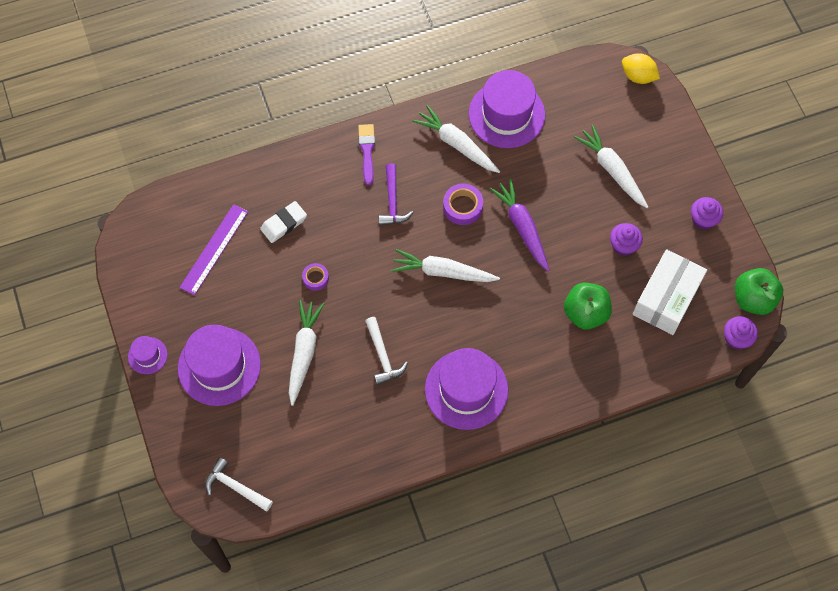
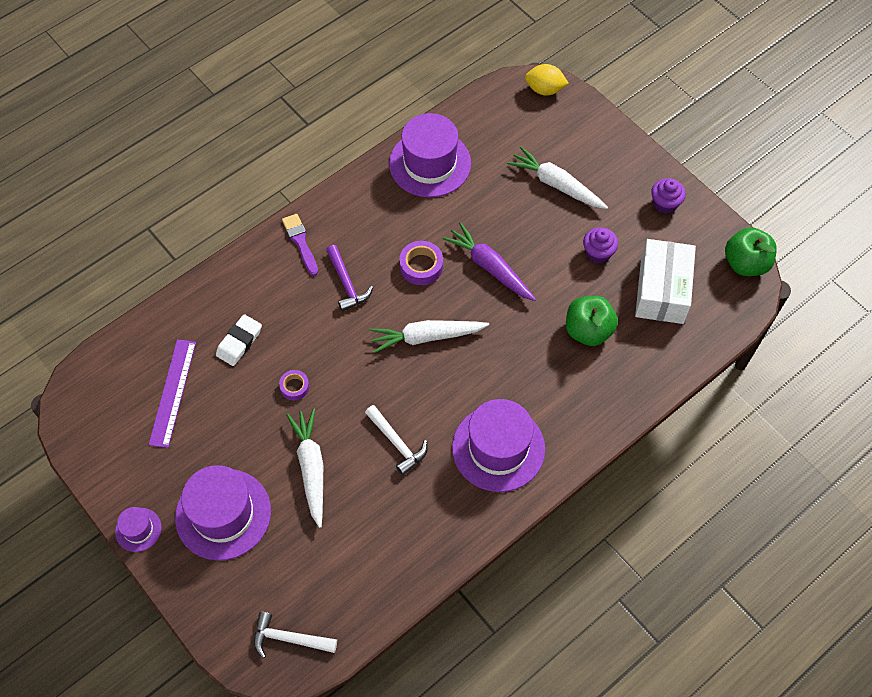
camera: 20 degrees left, 5 degrees down
(456, 144) = (390, 207): white carrot -> none
(736, 338) = (746, 307): purple cupcake -> none

